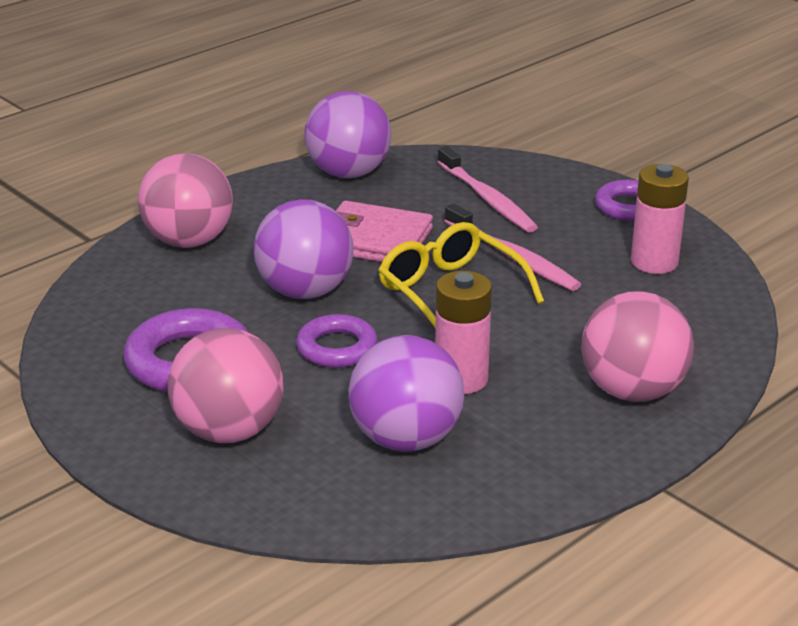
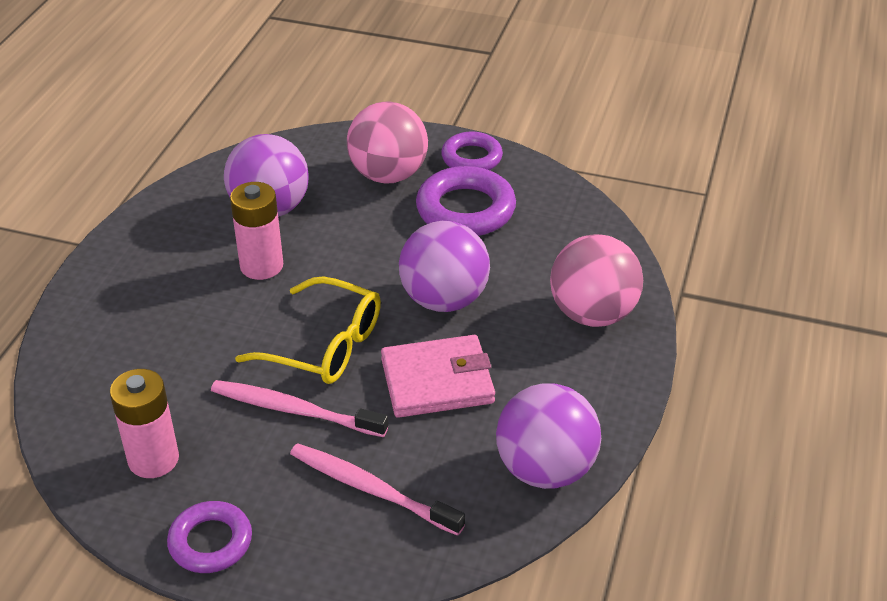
camera: 150 degrees right, 10 degrees up
(337, 348) = (372, 258): purple ring -> purple ring (471, 158)
(632, 391) = (125, 302): pink ball -> none

